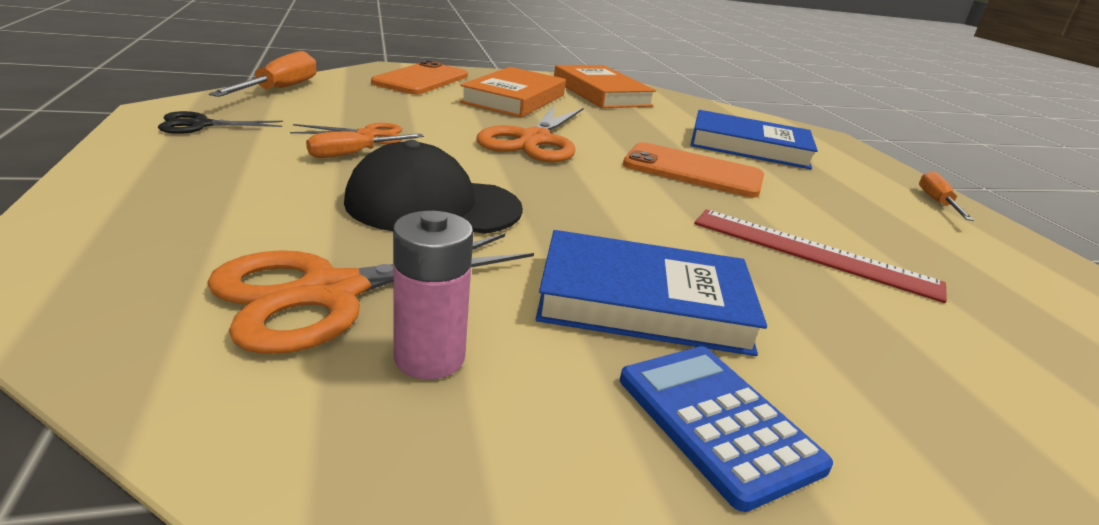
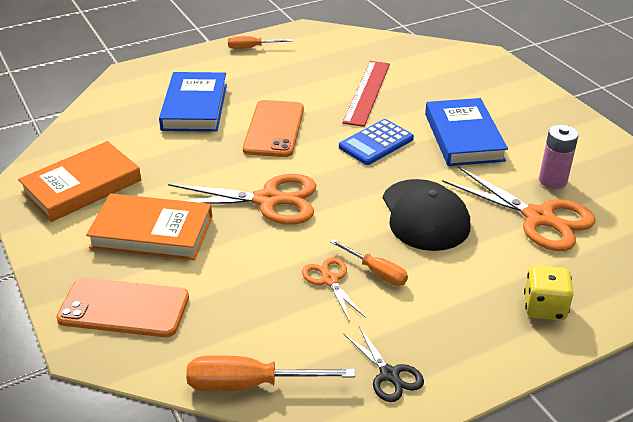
camera: 100 degrees left, 10 degrees up
(137, 222) = (544, 307): none -> yellow dice
(717, 422) = (525, 118): blue calculator -> blue calculator (376, 143)

